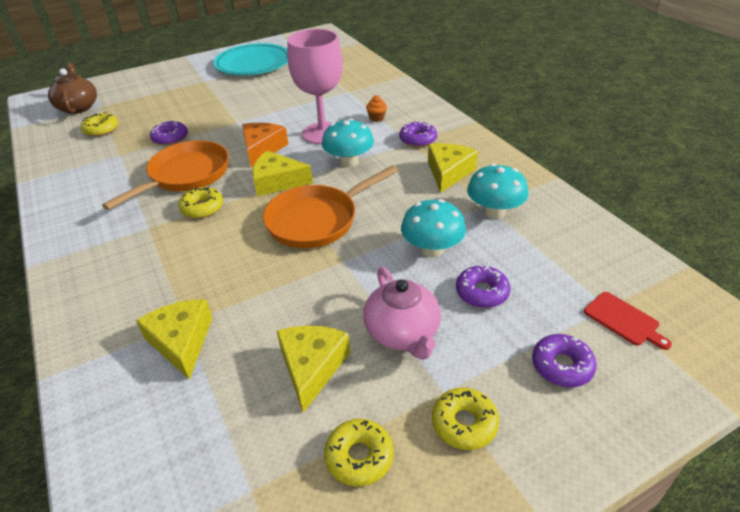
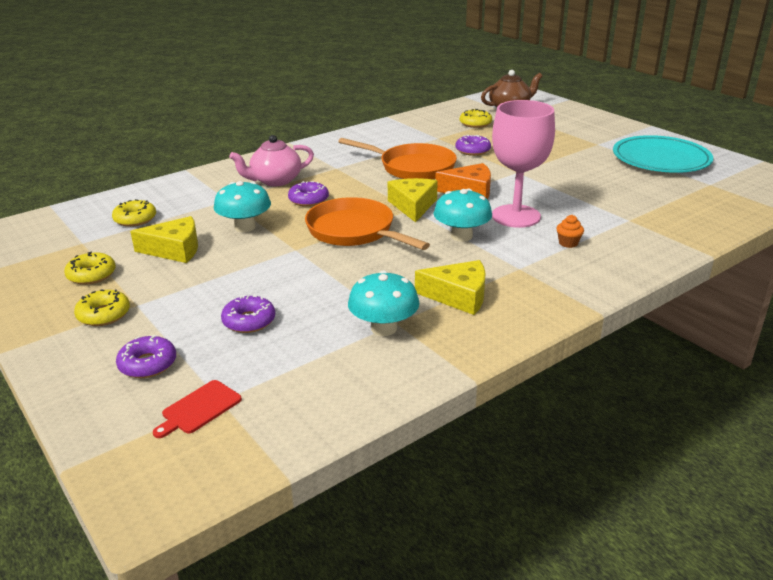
camera: 80 degrees right, 10 degrees down
(181, 342) = (209, 202): yellow cheese -> none
(202, 208) = (365, 182): yellow donut -> yellow donut (135, 219)
(402, 333) = (203, 283): pink teapot -> pink teapot (275, 181)
(418, 139) = (528, 273): purple donut -> purple donut (308, 200)
(432, 249) = (313, 292): turquoise mushroom -> turquoise mushroom (245, 227)

